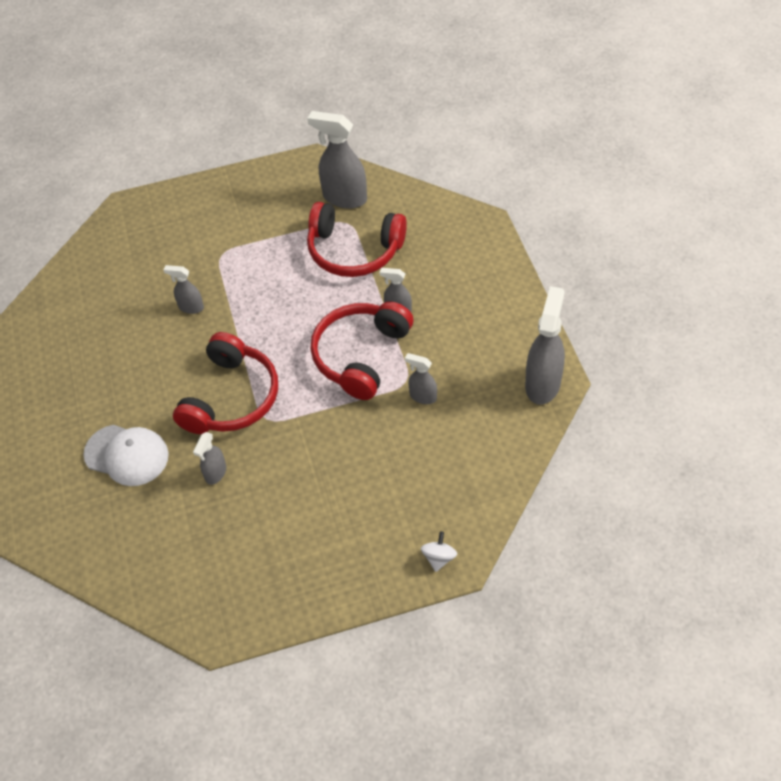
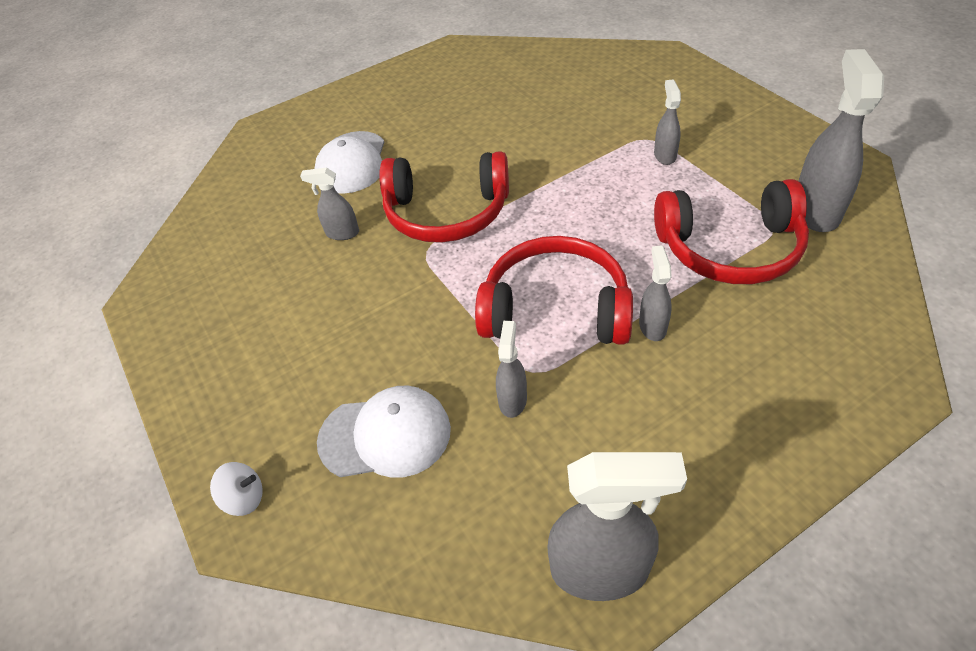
camera: 75 degrees right, 5 degrees down
(191, 307) = (558, 142): grey spray bottle -> grey spray bottle (664, 155)
(354, 250) = (730, 248): red headphones -> red headphones turned 90 degrees counterclockwise
(422, 470) = (385, 435): none -> white cap

